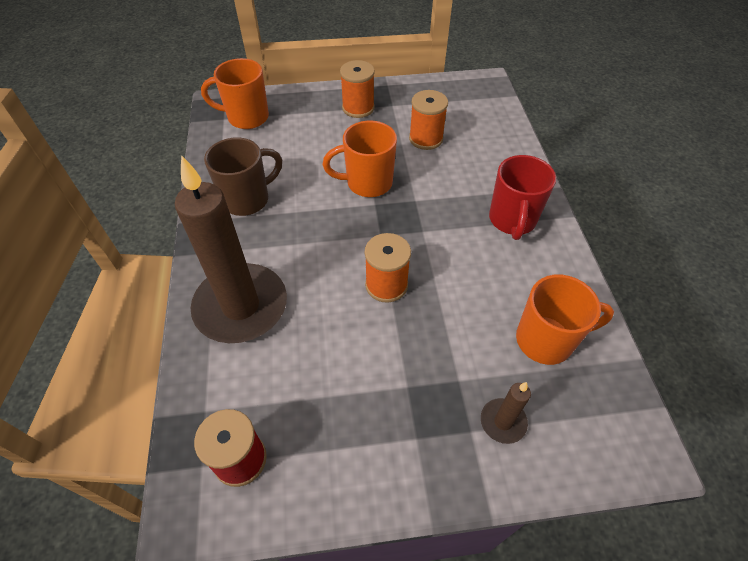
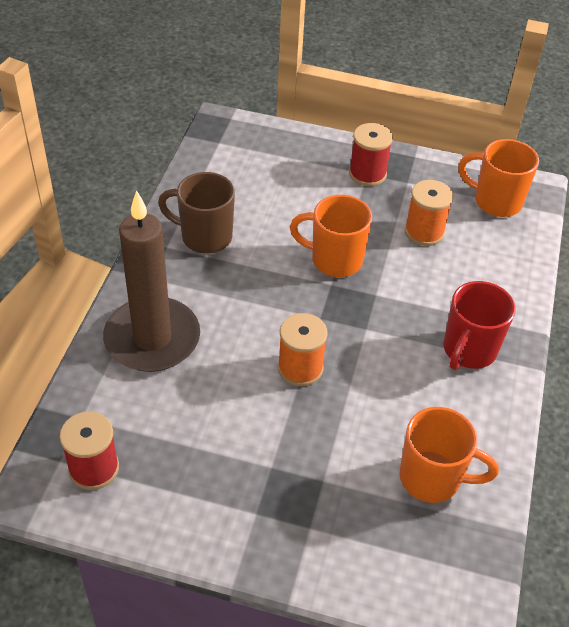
camera: 20 degrees right, 5 degrees down
(246, 117) = (243, 148): orange mug -> orange mug (496, 201)
(247, 199) = (204, 237): brown mug -> brown mug turned 150 degrees counterclockwise
(358, 108) = (367, 174): orange spool -> red spool
(503, 422) = (344, 532): brown candle -> none

